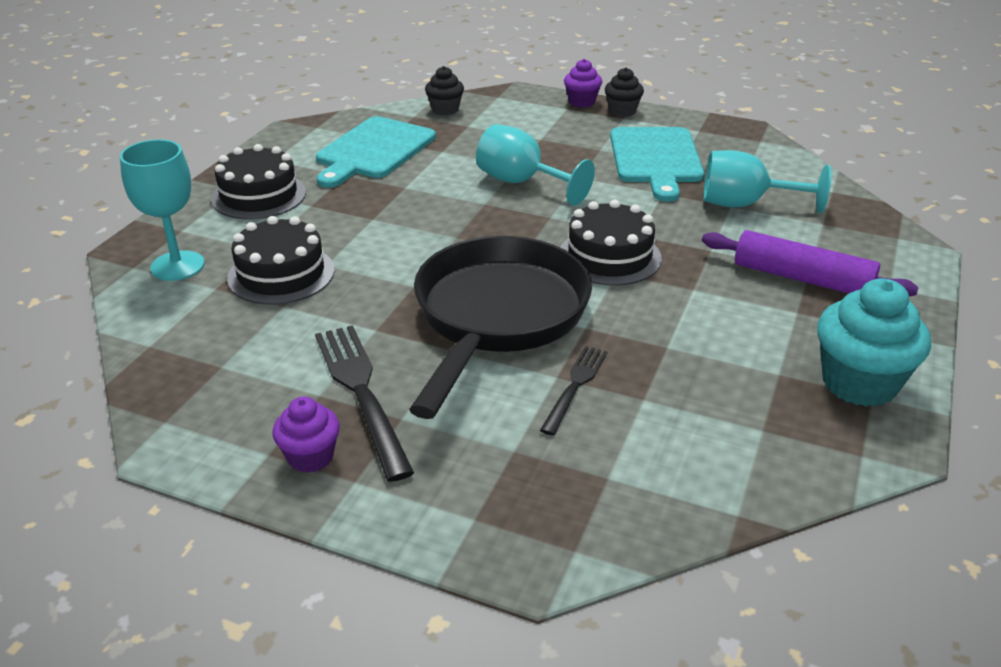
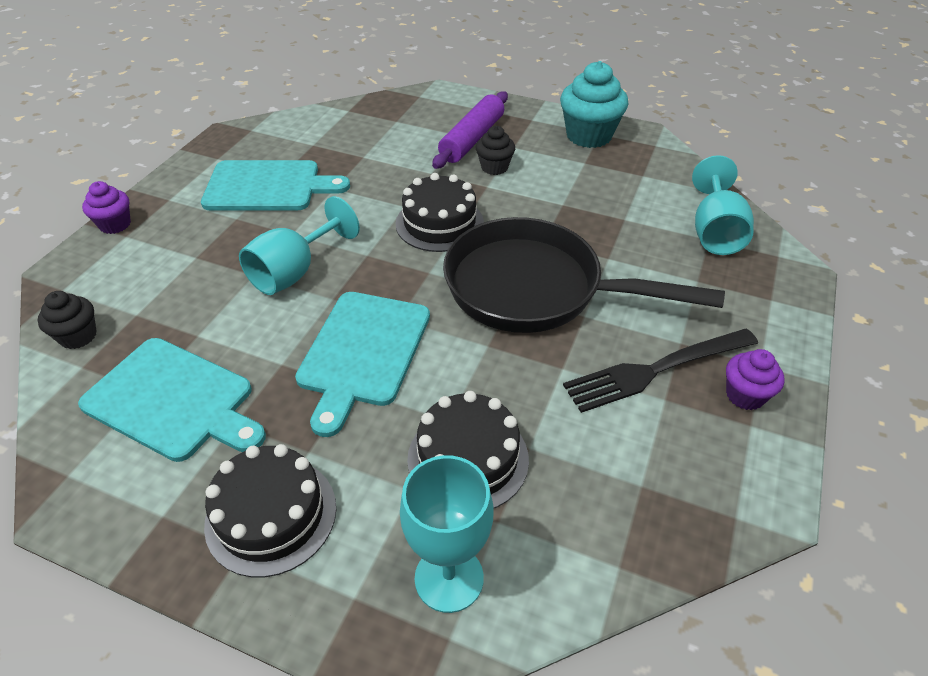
camera: 90 degrees left, 10 degrees up
(413, 221) = (363, 352): none -> turquoise cutting board
(575, 385) = (617, 249): black fork -> none
(622, 111) = (153, 199): black cupcake -> black cupcake (494, 167)
(745, 204) = (362, 149): turquoise goblet -> turquoise goblet (715, 232)

